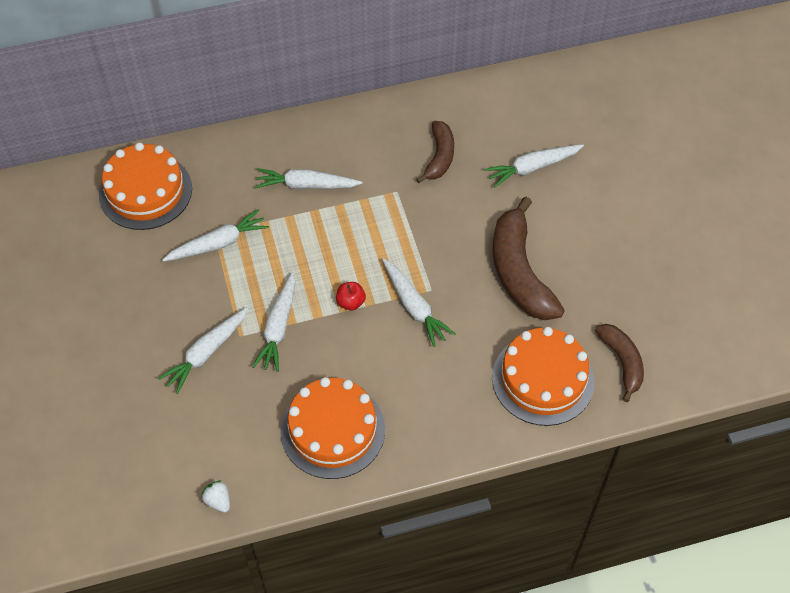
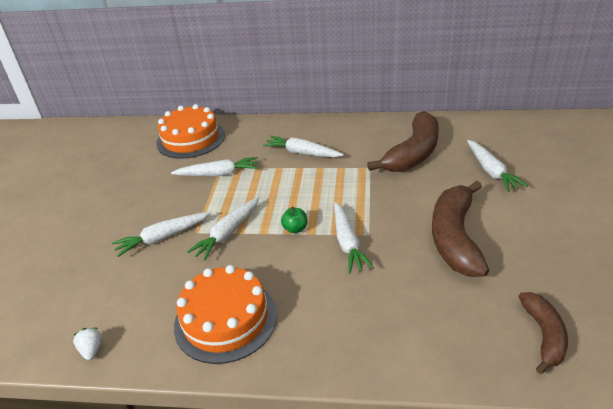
camera: 25 degrees right, 20 degrees down
(351, 302) = (295, 229): red apple -> green apple
(439, 157) = (413, 153): brown banana -> brown banana, size x1.71
(532, 168) = (491, 171): white carrot -> white carrot turned 105 degrees counterclockwise
(543, 379) = (450, 329): orange cake -> none

